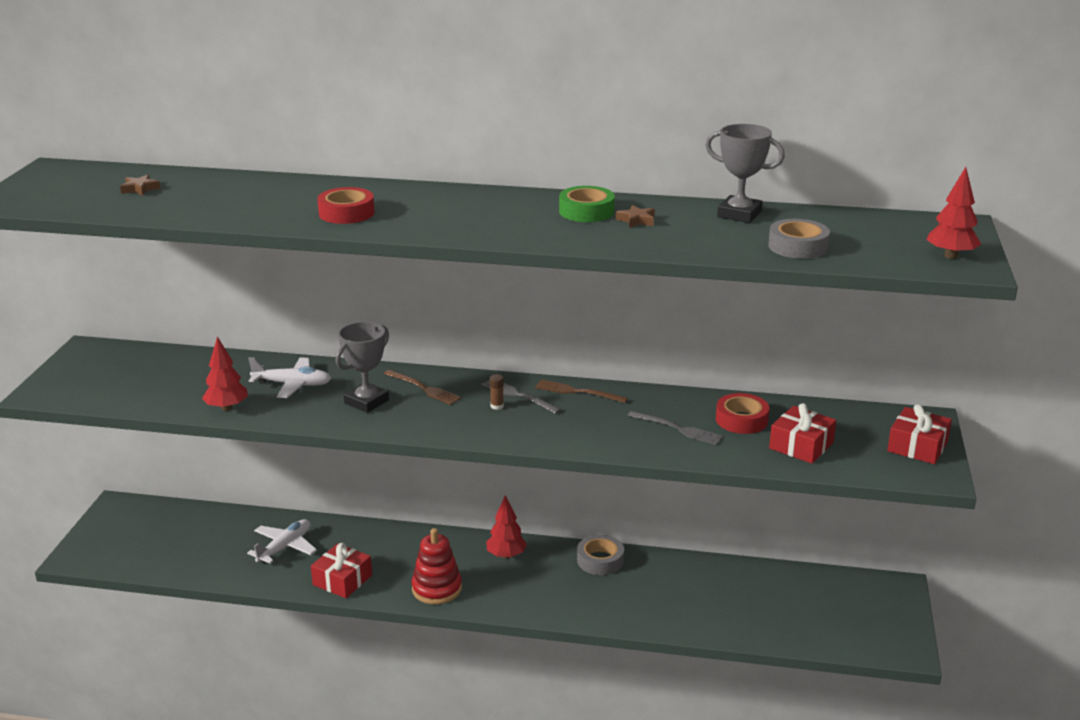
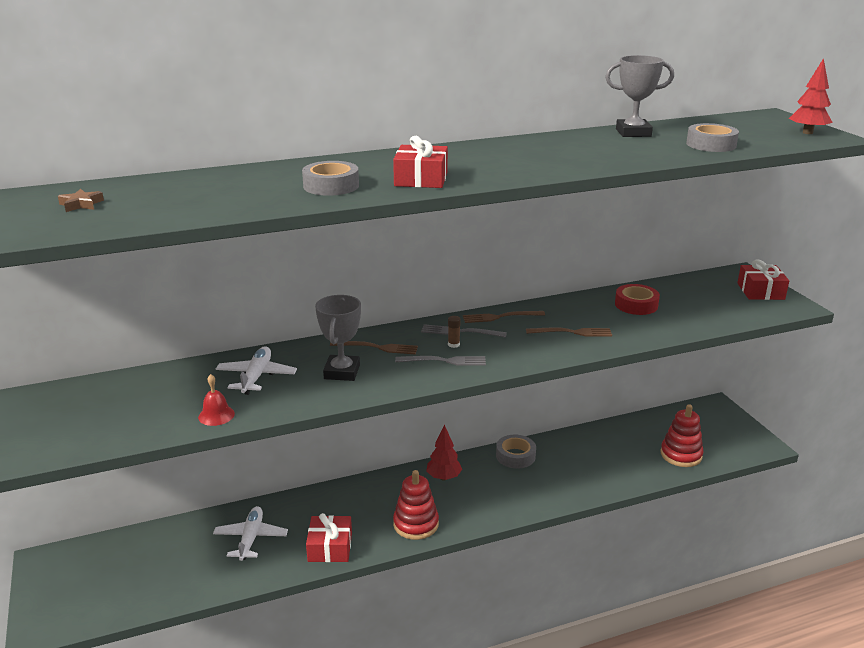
camera: 30 degrees left, 0 degrees up
(227, 408) = (216, 415): red tree -> red bell
(292, 384) = (256, 377): white plane -> white plane turned 60 degrees counterclockwise
(346, 213) = (331, 186): red tape -> grey tape
(586, 211) = (525, 150): green tape -> none
(631, 429) = (573, 332): none -> brown fork
(636, 220) = (573, 149): brown star -> none
(678, 429) = (604, 323): grey fork -> grey fork (445, 361)
(788, 623) = (681, 455): none -> red stacking toy
(801, 445) = (695, 311): red gift -> red gift (421, 179)

